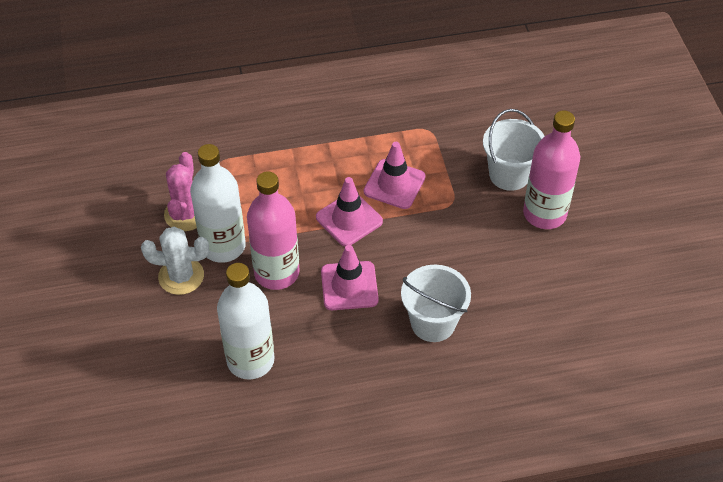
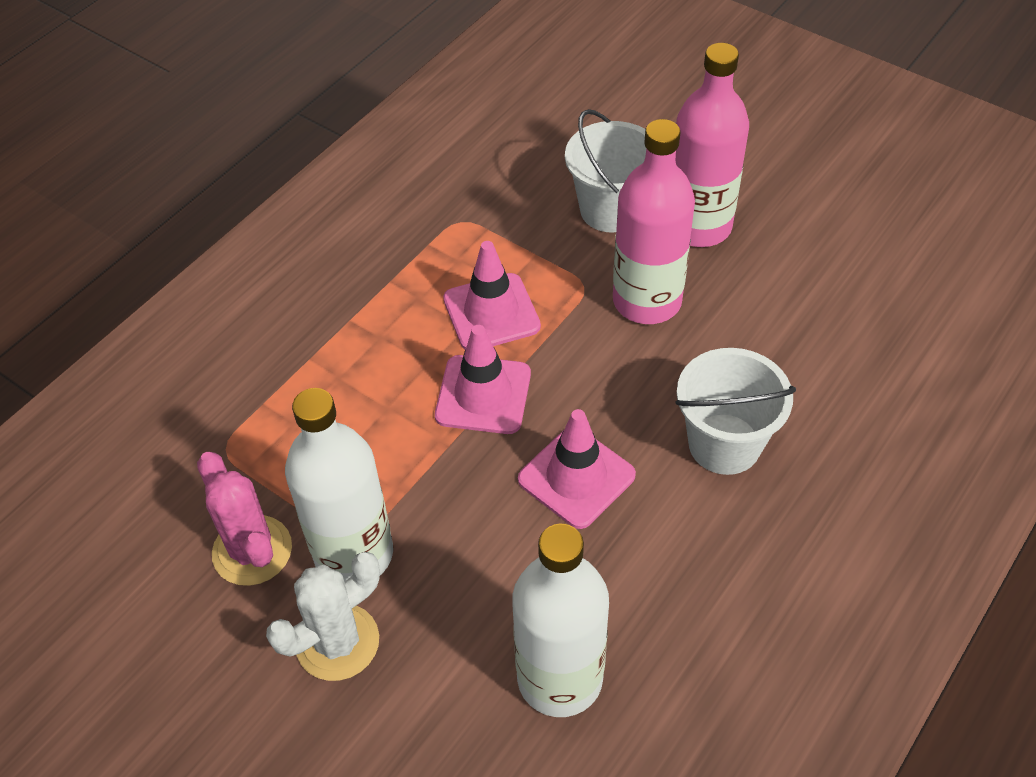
camera: 40 degrees left, 0 degrees up
(276, 273) = (465, 533): pink bottle -> pink bottle (647, 301)

